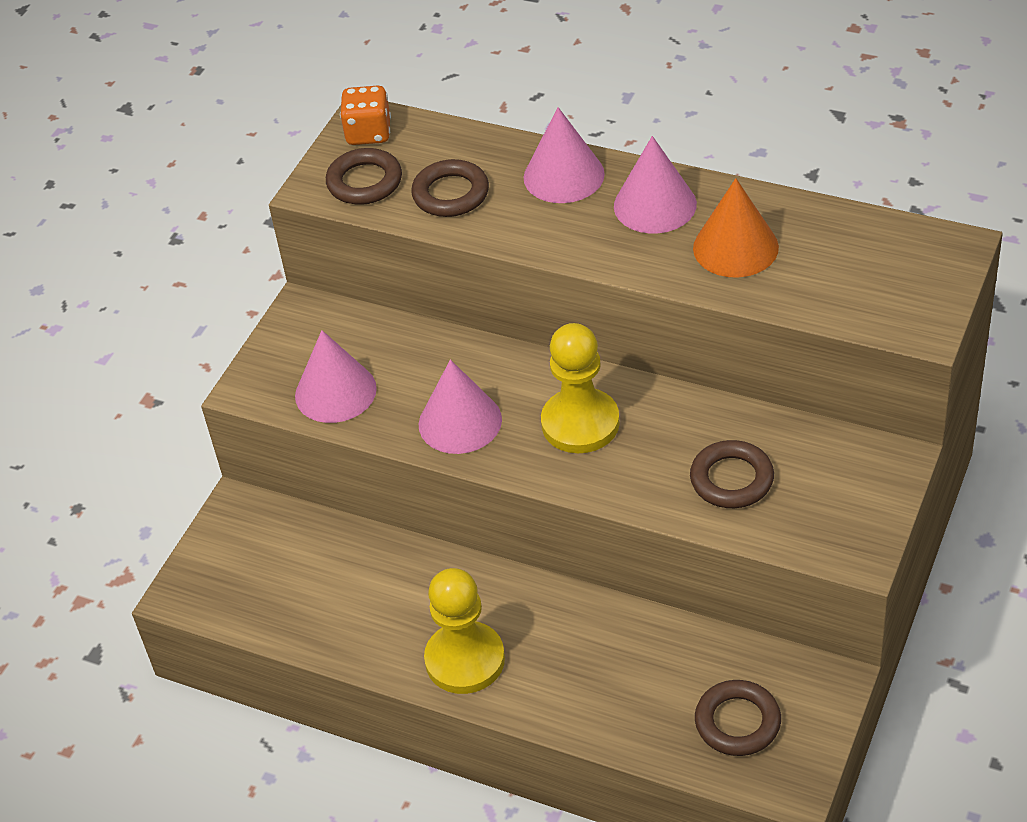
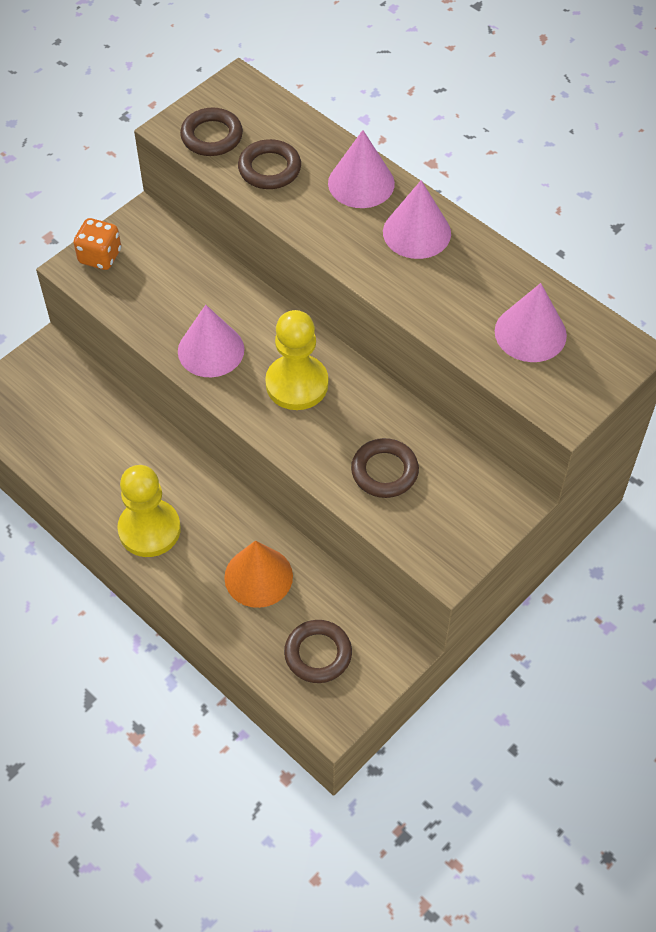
camera: 15 degrees right, 10 degrees up
(335, 392) = (134, 293): pink cone -> pink cone (530, 333)
(368, 133) = (235, 96): orange dice -> orange dice (100, 256)
(735, 247) = (459, 290): orange cone -> orange cone (258, 576)

